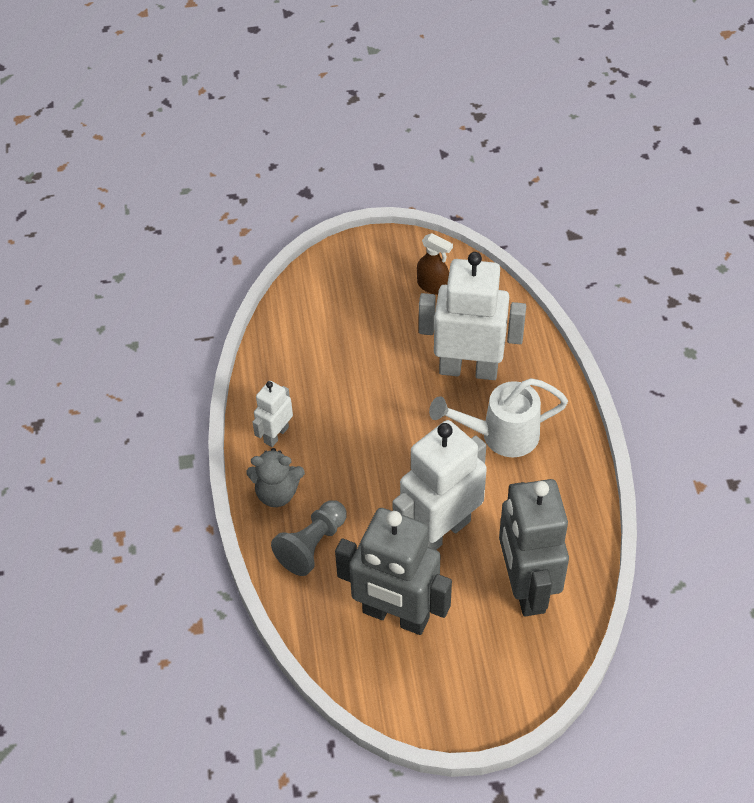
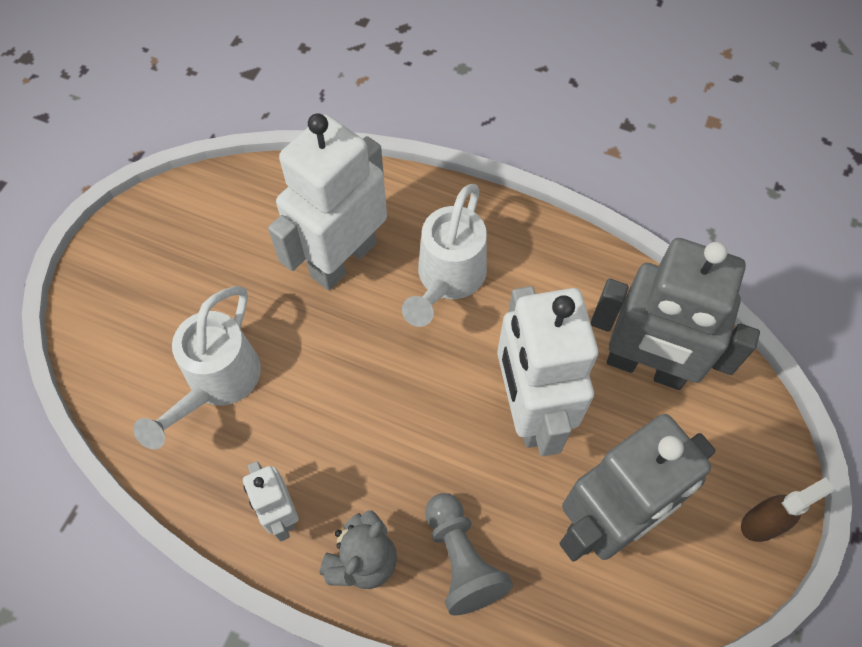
camera: 60 degrees left, 10 degrees up
(333, 355) = (217, 383): none -> white watering can
(433, 286) = (209, 228): brown spray bottle -> brown spray bottle (763, 522)

